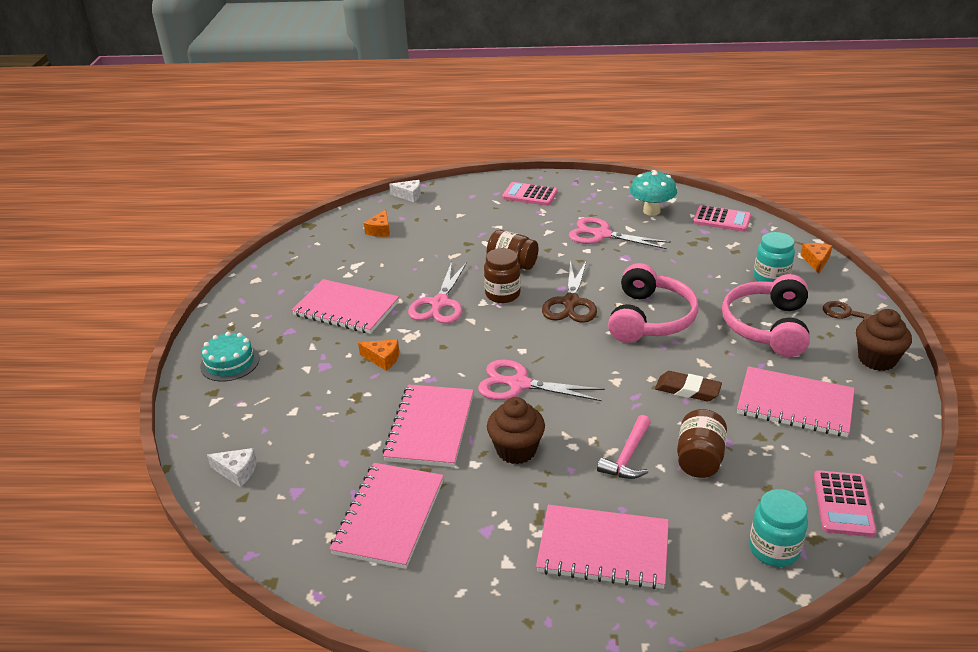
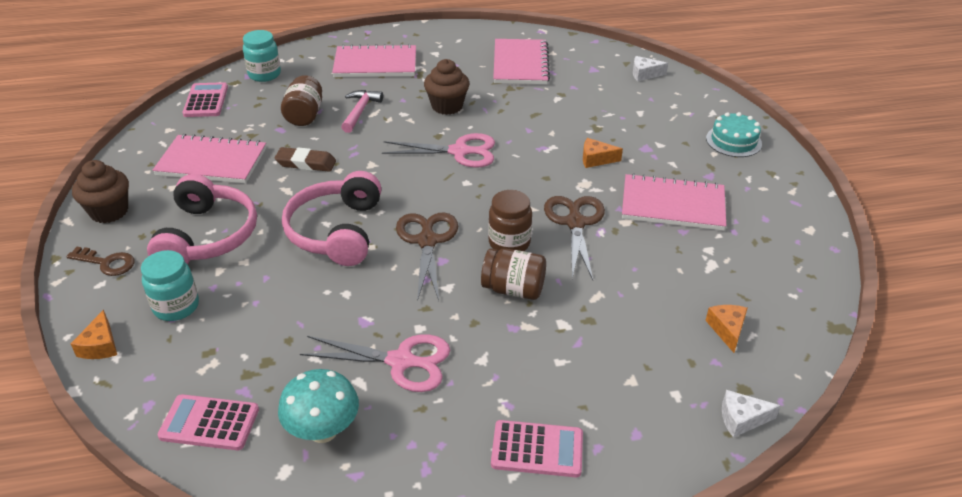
camera: 165 degrees right, 5 degrees up
(430, 427) = (521, 113): pink notebook -> none
(439, 303) = (575, 223): pink scissors -> brown scissors

